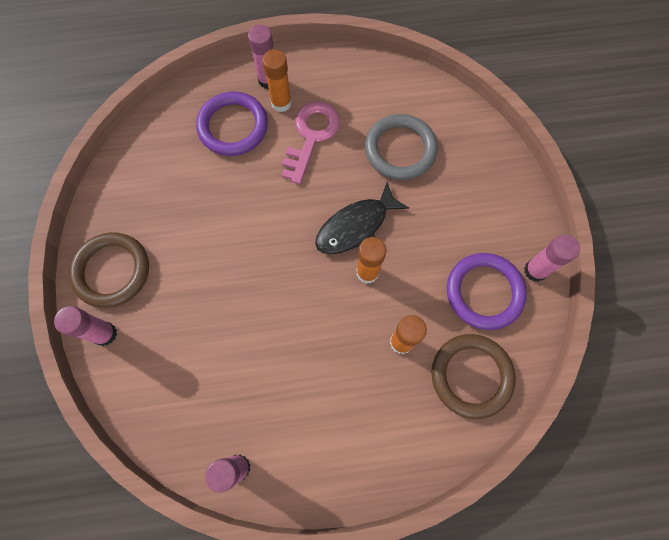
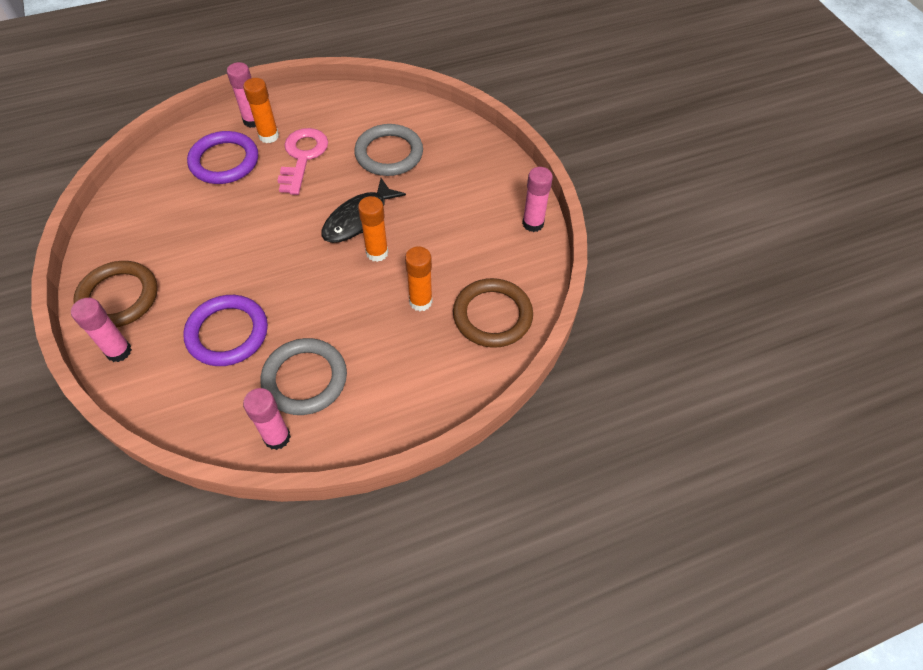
camera: 15 degrees left, 15 degrees down
(273, 407) = (305, 379): none -> grey ring
(484, 292) = (490, 248): purple ring -> purple ring (227, 333)

